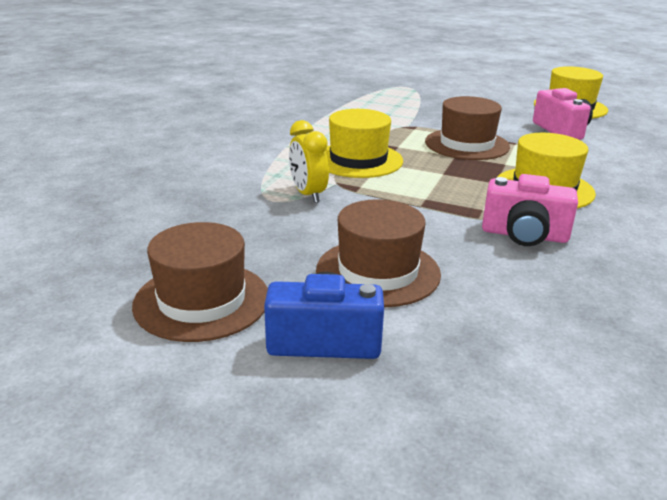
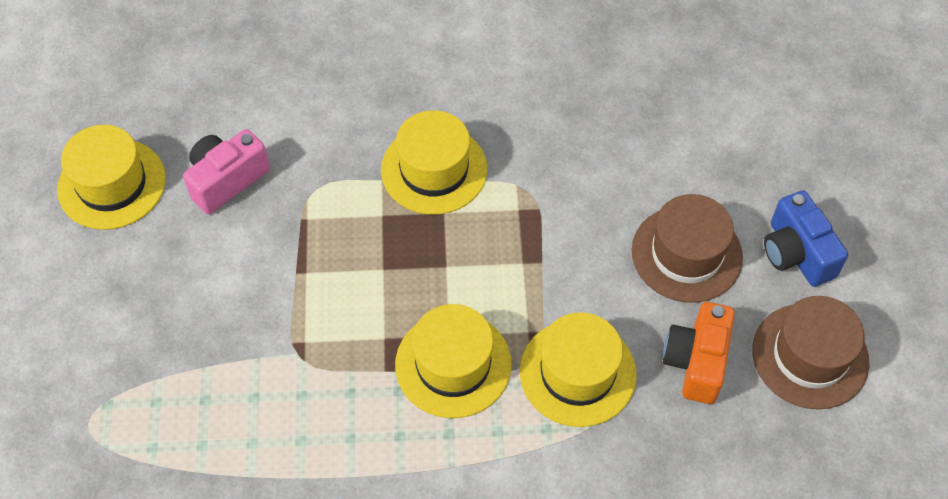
camera: 115 degrees left, 30 degrees up
(263, 241) = (696, 362): none -> orange camera
(308, 194) = (577, 372): yellow clock -> yellow hat
(467, 144) = (335, 268): brown hat -> none
(524, 235) = (553, 168): pink camera -> none

